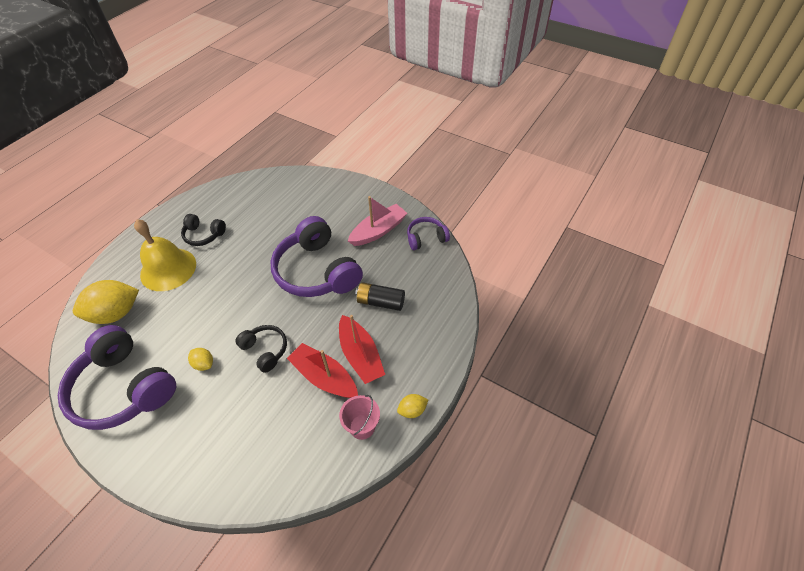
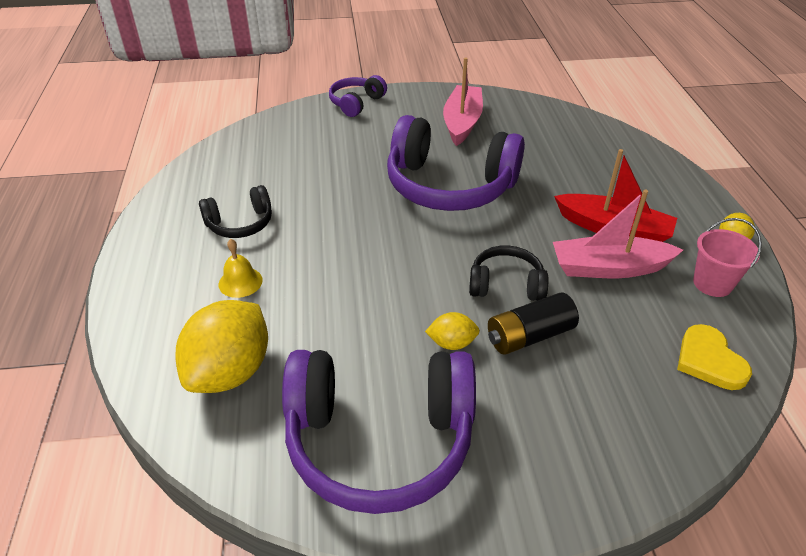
camera: 40 degrees left, 10 degrees down
(168, 269) = (240, 282): yellow bell -> yellow bell, size x0.44
(296, 466) = (709, 360): none -> yellow heart
(324, 377) = (609, 268): red boat -> pink boat
(380, 302) = (560, 176): black battery -> black battery (529, 336)
(426, 238) = (520, 107): purple headphones -> purple headphones (356, 103)

